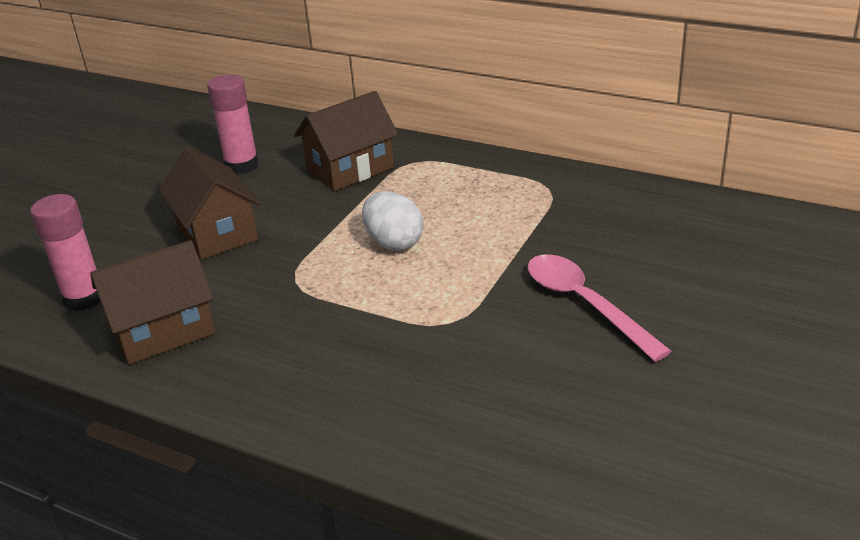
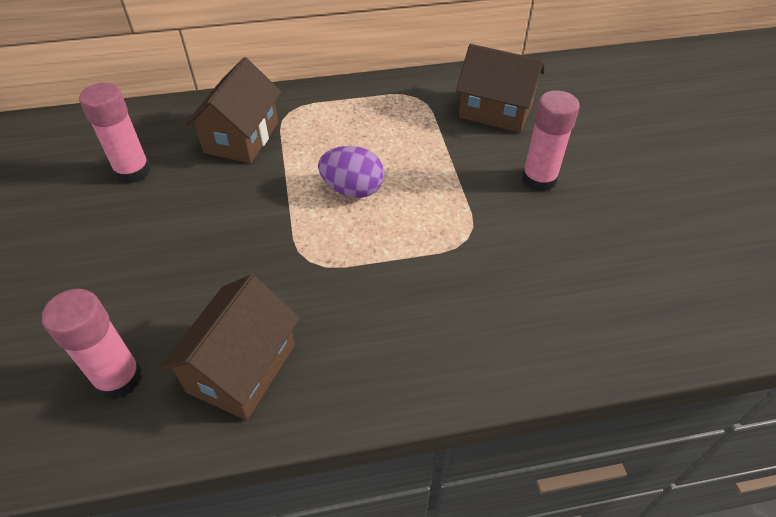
camera: 40 degrees left, 15 degrees up
(216, 232) = (183, 247): brown house -> brown house (495, 111)
(394, 243) = (353, 189): white egg -> purple egg
(584, 304) = (539, 179): pink spoon -> pink glue stick

